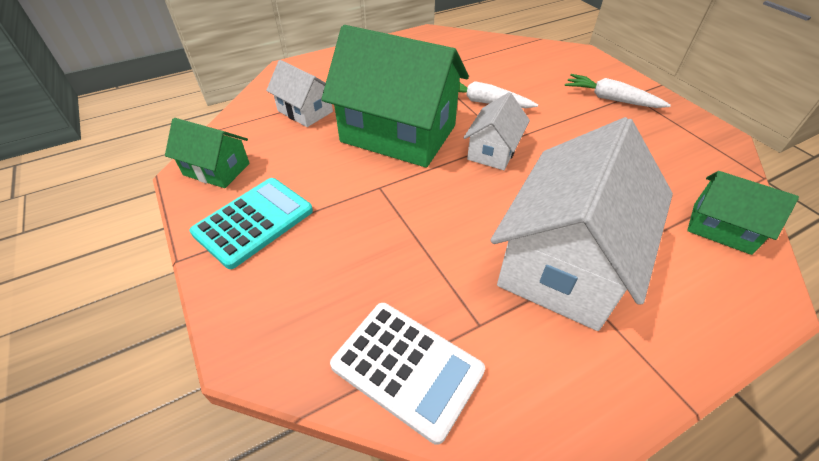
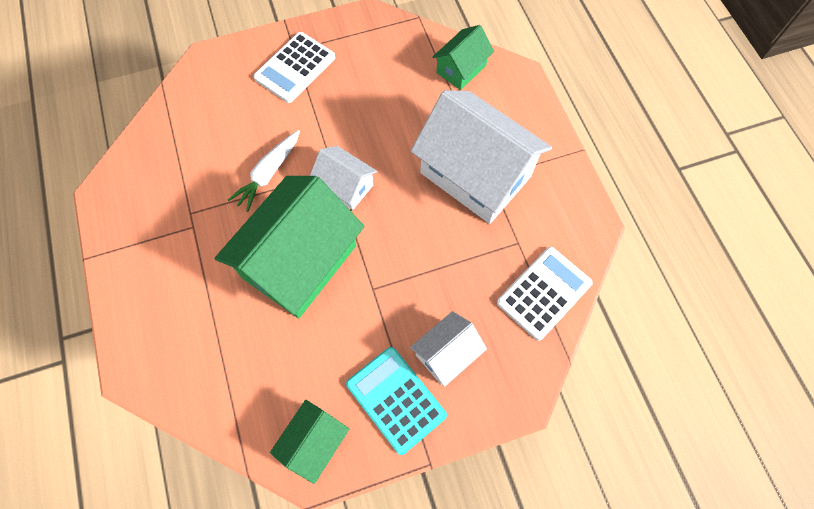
camera: 80 degrees left, 20 degrees up
(305, 111) = (234, 351): white house -> white house (446, 353)
(611, 99) = (295, 68): white carrot -> white calculator

